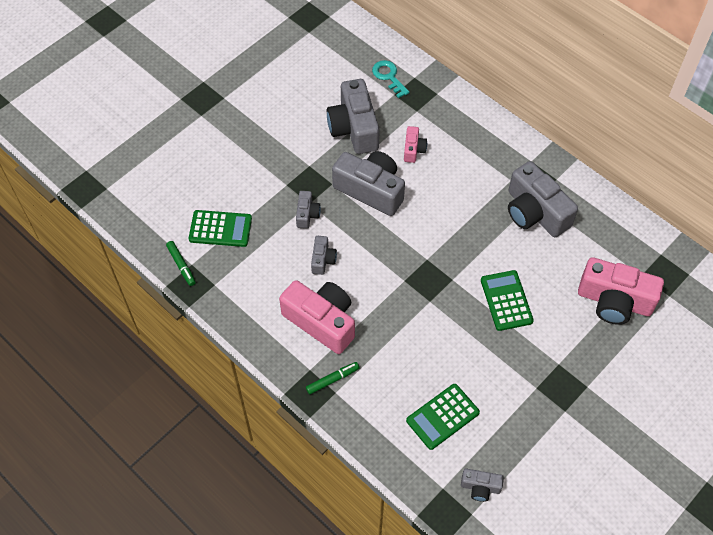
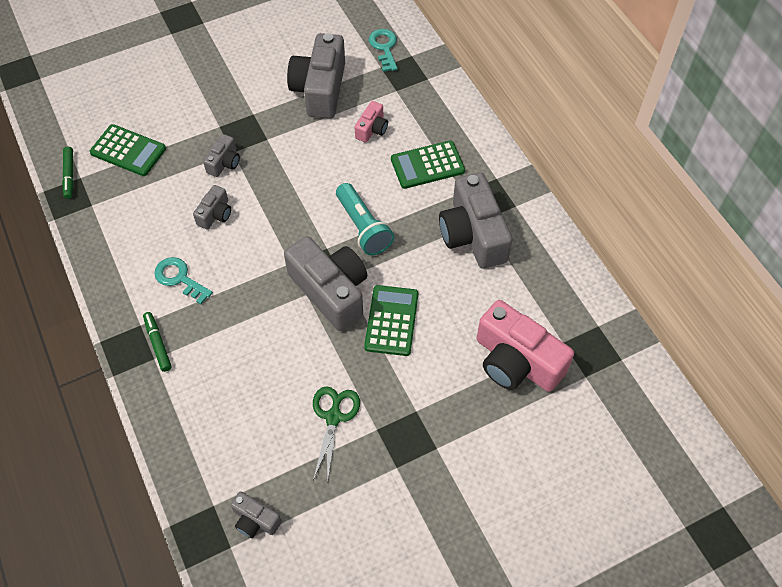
camera: 20 degrees right, 0 degrees up
(321, 321) = (179, 278): pink camera -> turquoise key
(332, 380) = (158, 344): green marker -> green marker turned 105 degrees counterclockwise
(370, 190) = (304, 157): grey camera -> grey camera (331, 291)
(442, 416) = (255, 425): green calculator -> green calculator (427, 165)
(447, 233) = (363, 227): none -> turquoise flashlight
(499, 390) = (333, 417): none -> green scissors

